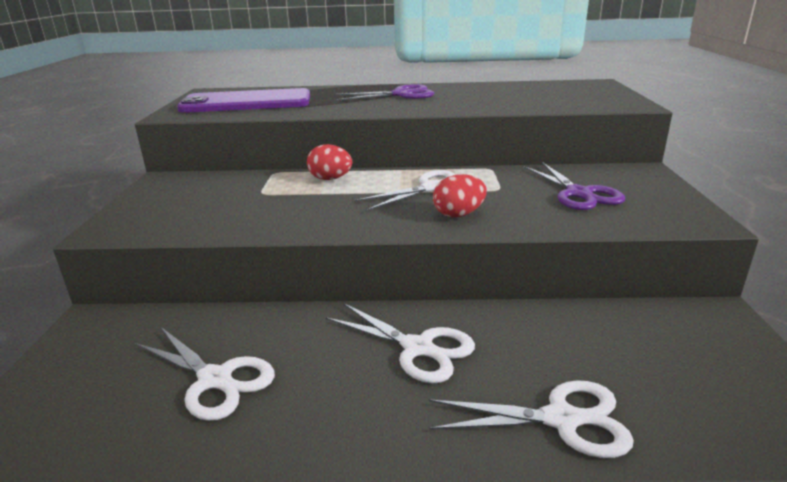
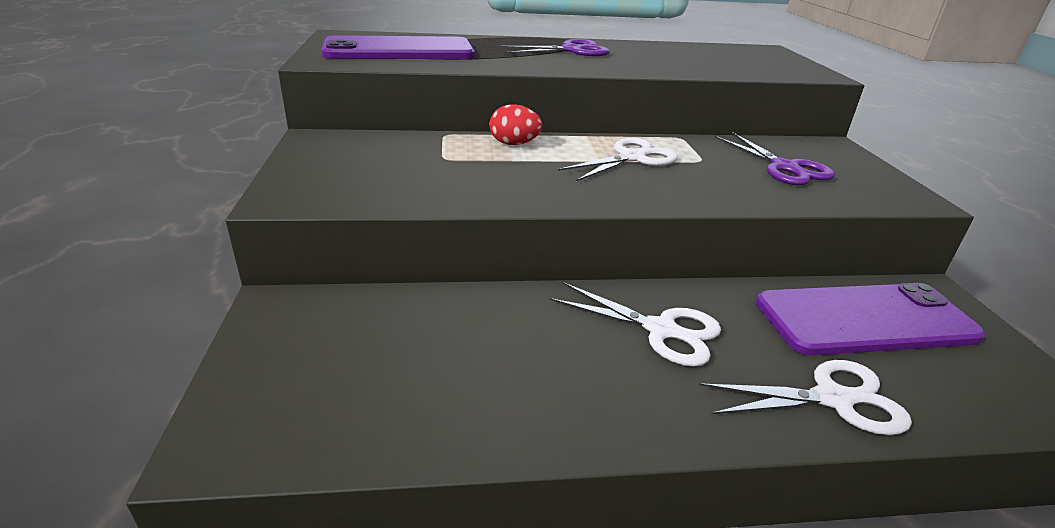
camera: 10 degrees left, 5 degrees up
(215, 379) = (458, 369): white scissors -> none
(458, 214) = (676, 187): red egg -> none
(631, 341) = (865, 320): none -> purple phone

